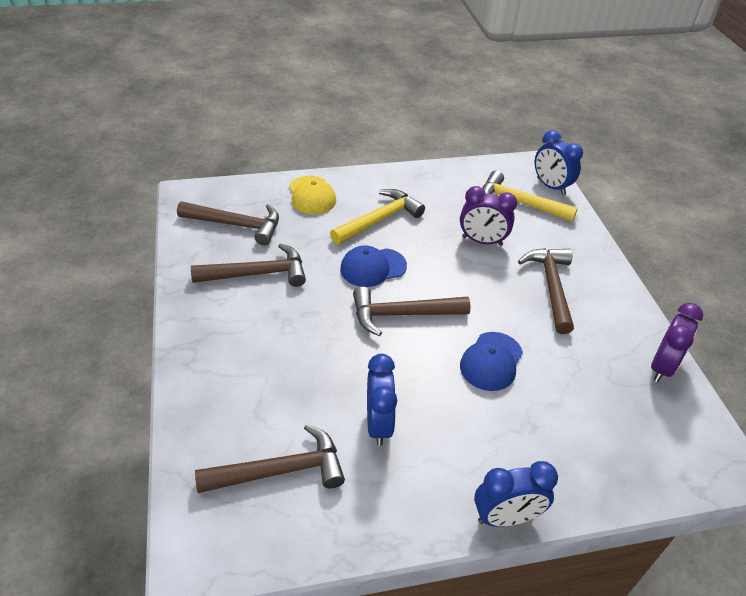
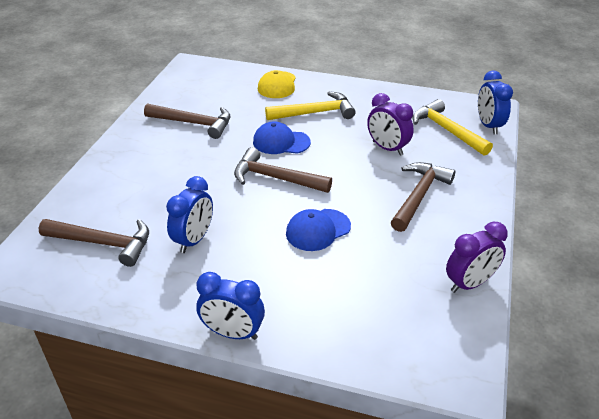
camera: 30 degrees right, 5 degrees down
(236, 225) = (206, 90): brown hammer -> none

